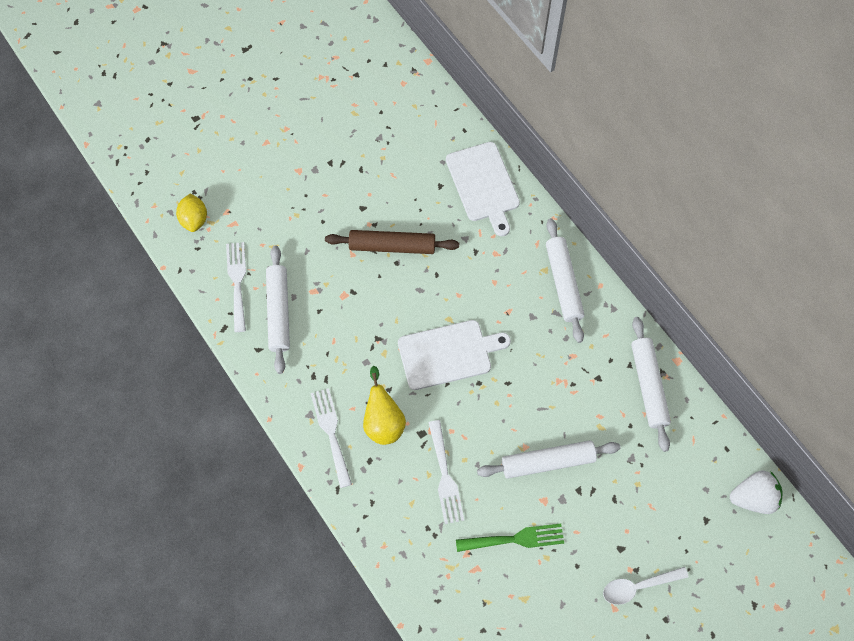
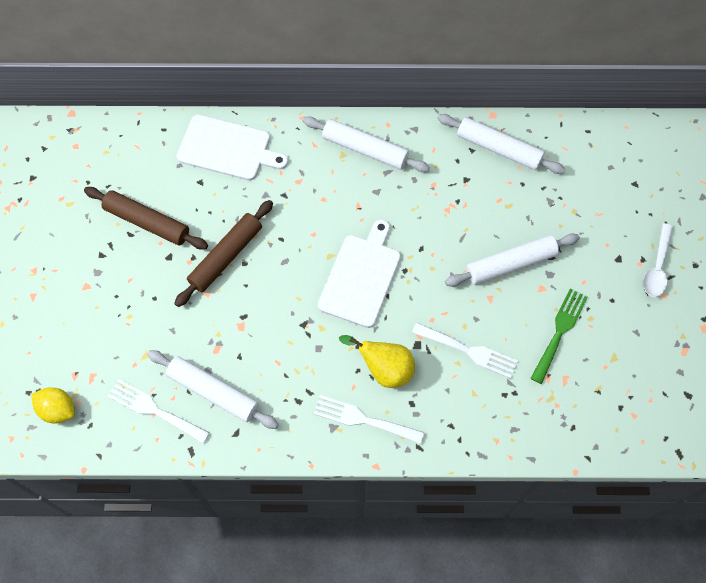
camera: 55 degrees left, 0 degrees up
(379, 174) = (147, 222): none -> brown rolling pin
(547, 462) = (510, 264): white rolling pin -> white rolling pin turned 45 degrees clockwise
(753, 498) = (638, 140): white strawberry -> none

